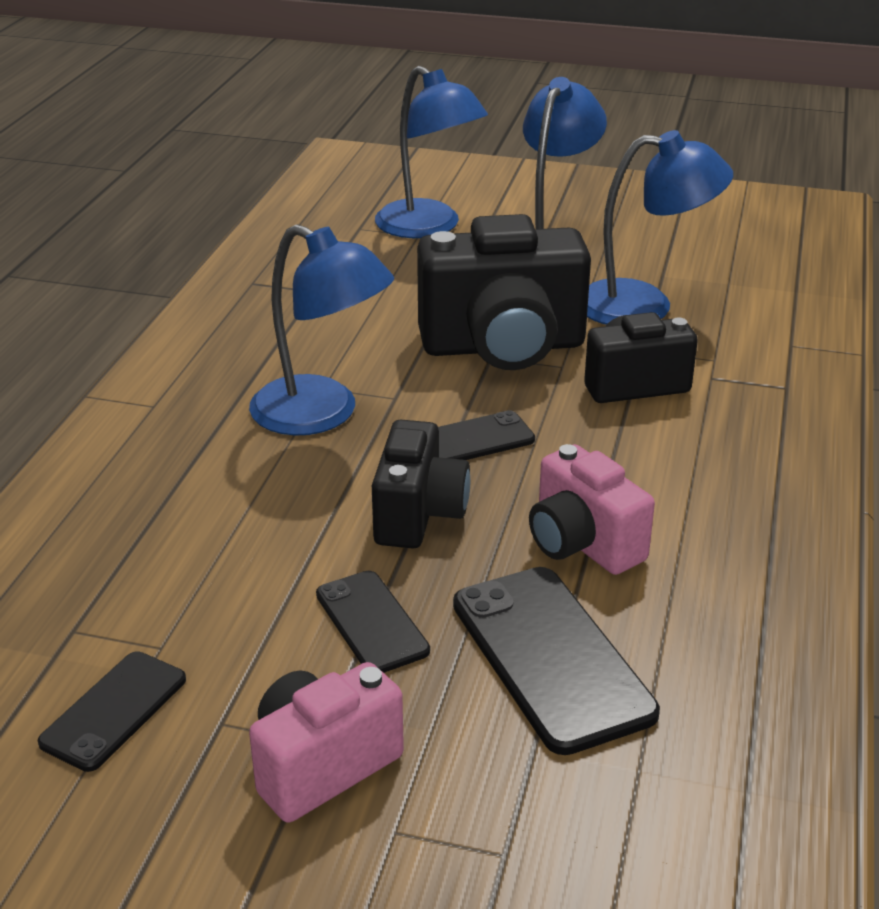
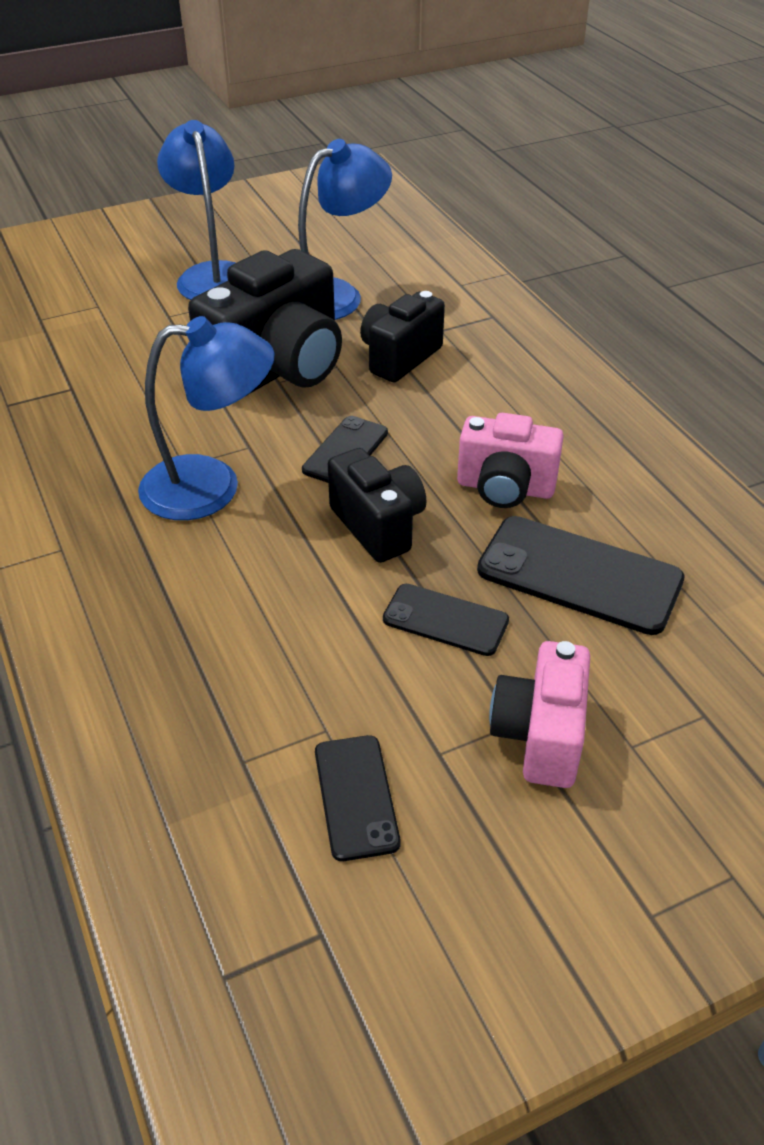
camera: 40 degrees left, 10 degrees up
(429, 227) = (98, 295): blue lamp -> none

